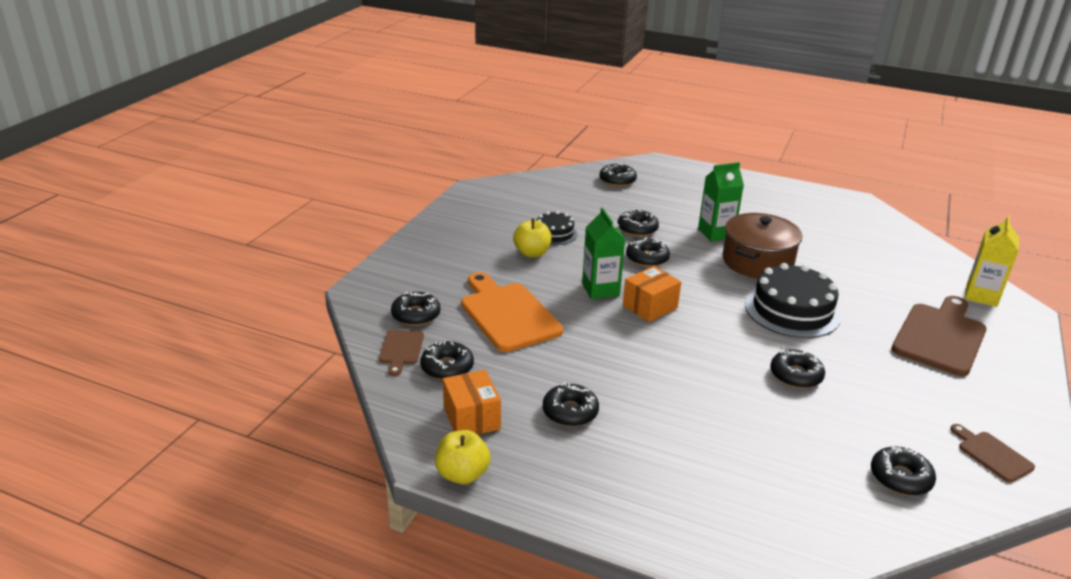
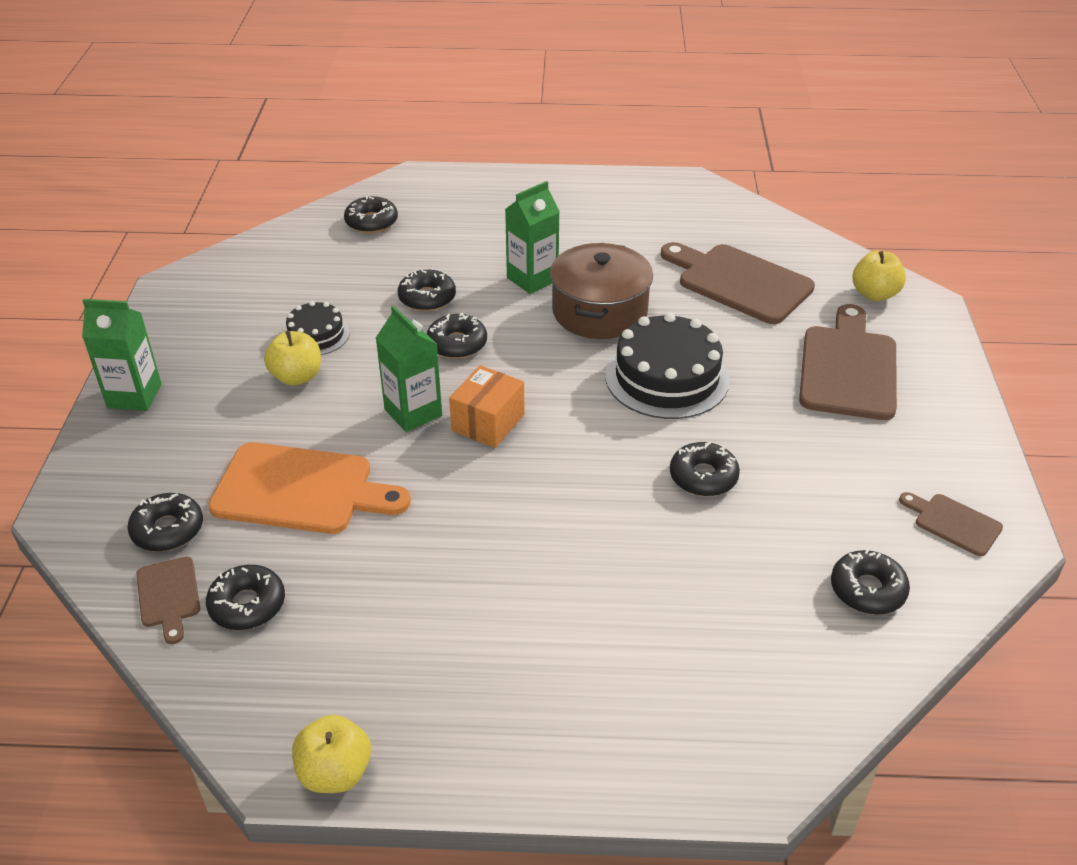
camera: 20 degrees left, 10 degrees up
(427, 241) = (134, 396): none -> green carton
(471, 418) = (314, 678): orange box -> none
(508, 314) = (300, 490): orange cutting board -> orange cutting board turned 150 degrees clockwise
(570, 412) = (443, 623): black donut -> none
(872, 266) = (739, 282): none -> brown cutting board
(981, 296) = (874, 294): yellow carton -> yellow apple

